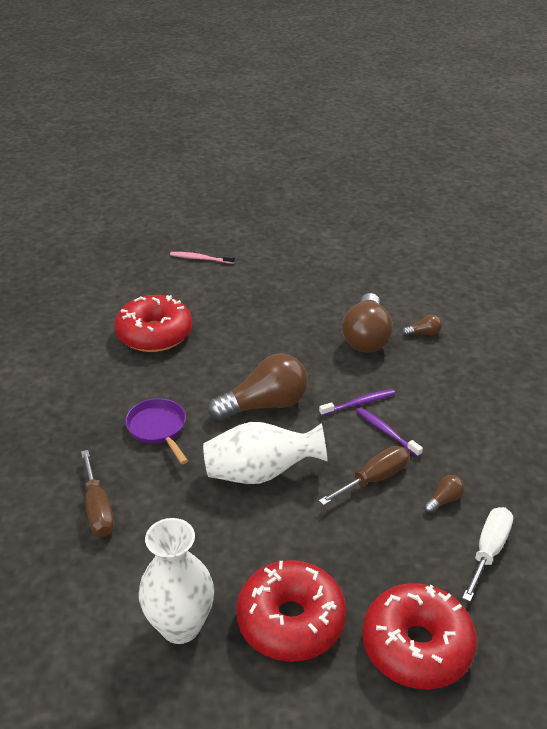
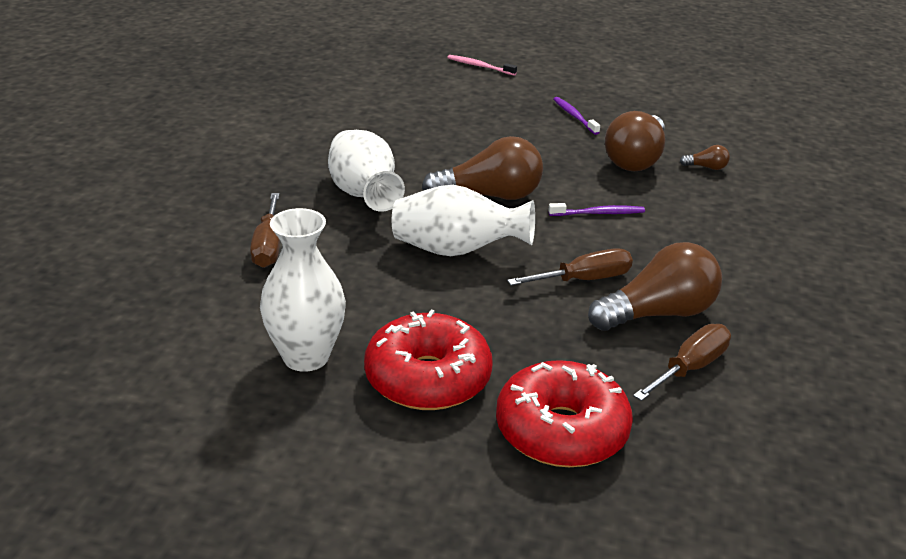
camera: 15 degrees right, 5 degrees down
(154, 334) = (398, 119): red donut -> none
(158, 429) = (364, 195): purple pan -> white vase
(386, 432) = (618, 243): purple toothbrush -> purple toothbrush (574, 116)
(444, 500) = (658, 313): brown light bulb -> brown light bulb, size x2.36
(488, 551) = (690, 368): white screwdriver -> brown screwdriver

